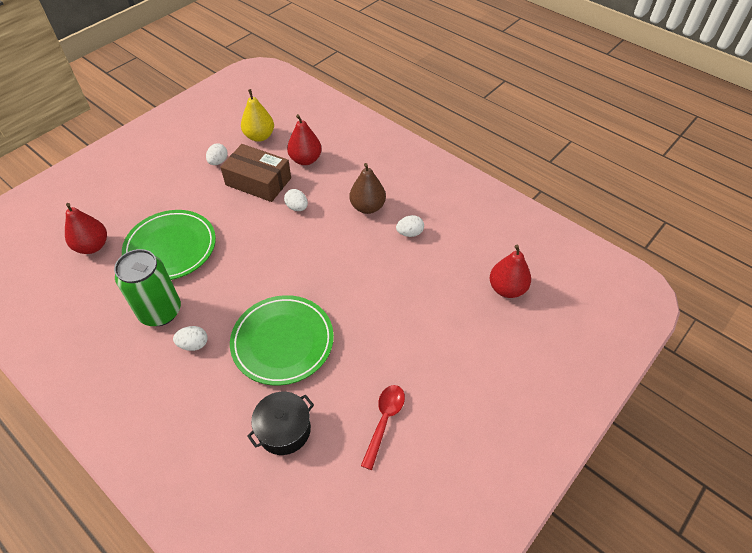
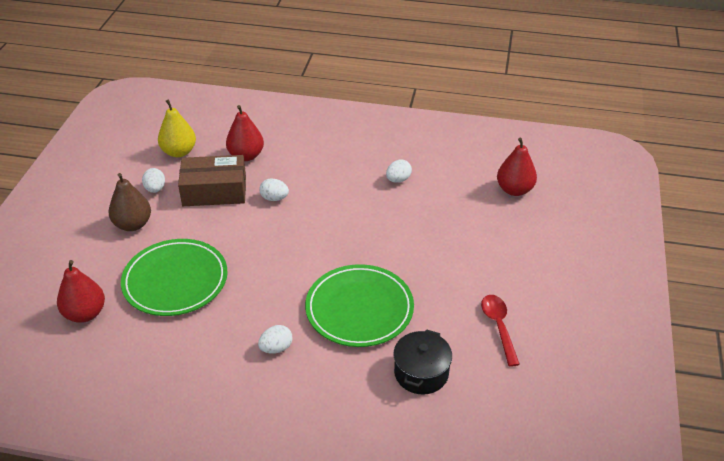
camera: 30 degrees left, 10 degrees down
(160, 311) = (216, 337): green can -> none
(367, 207) = (342, 173): brown pear -> brown pear (133, 224)

